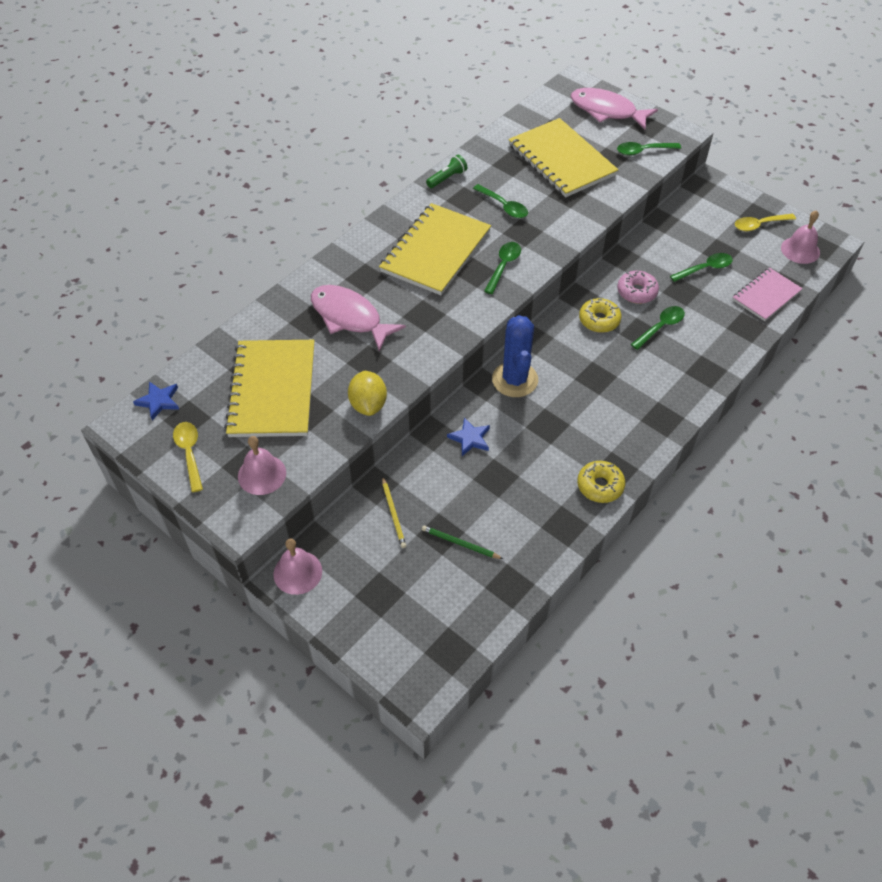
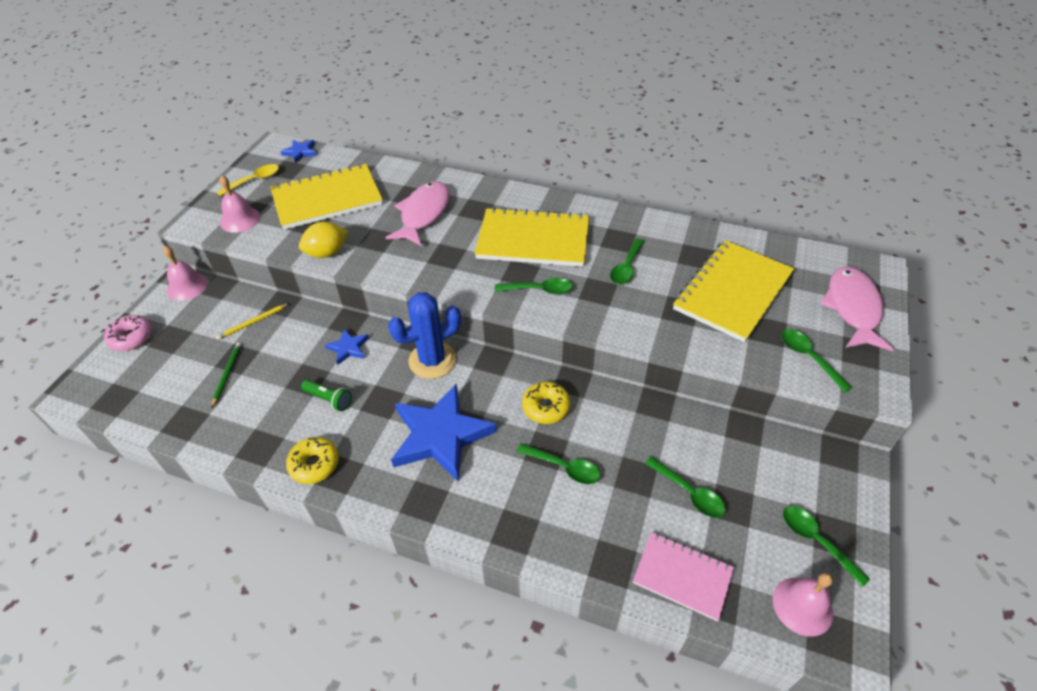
camera: 70 degrees right, 5 degrees down
(447, 178) = (639, 220): green flashlight -> green flashlight (329, 399)
(601, 393) = (440, 435): none -> blue star
(636, 292) = (608, 431): pink donut -> pink donut (131, 338)
(759, 225) = (816, 541): yellow spoon -> green spoon

